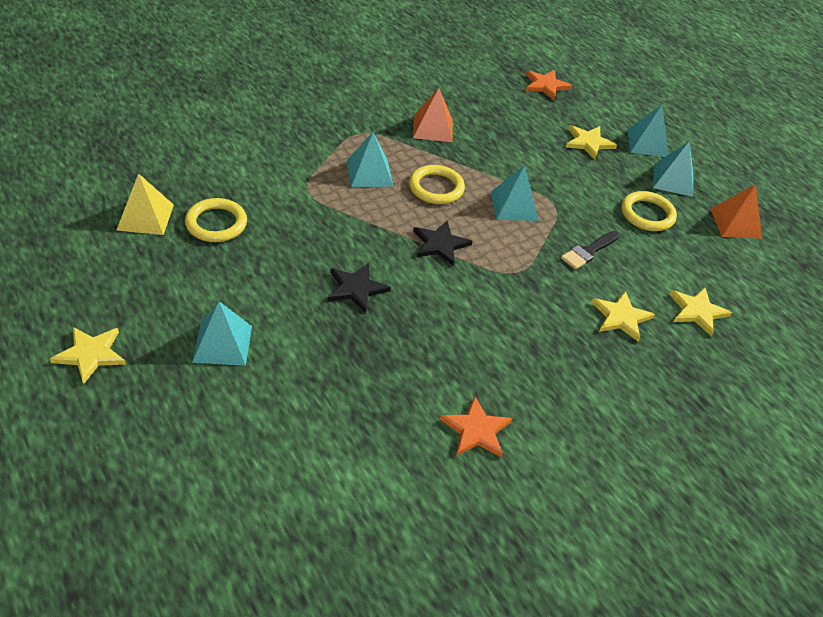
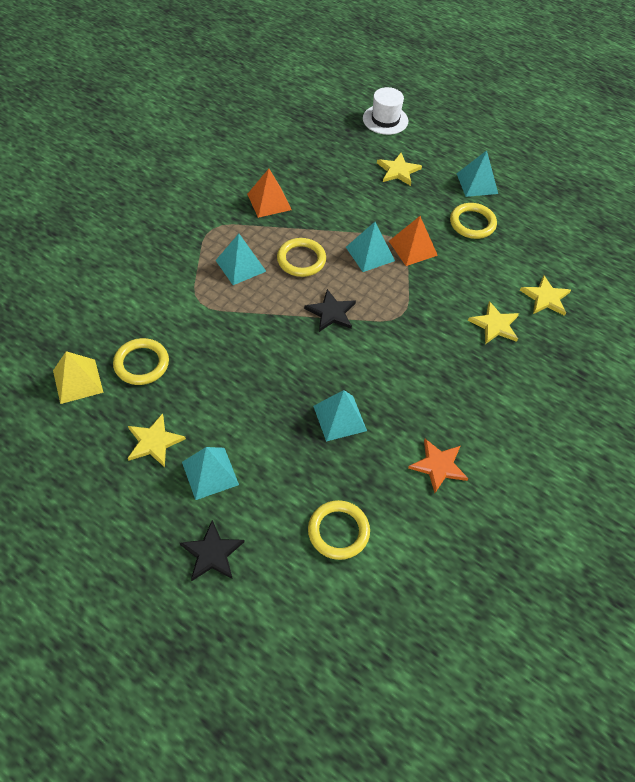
camera: 20 degrees left, 10 degrees up
(90, 354) = (109, 528): yellow star -> yellow star (154, 442)
(324, 451) = (338, 531): none -> yellow ring
(356, 288) = (287, 380): black star -> black star (212, 553)
(545, 85) = (338, 125): orange star -> none
(588, 251) = (445, 275): black brush -> none
(600, 95) = (385, 120): none -> white hat
(647, 143) = (443, 154): turquoise pyramid -> turquoise pyramid (340, 418)
(735, 223) = (539, 207): orange pyramid -> orange pyramid (413, 248)

